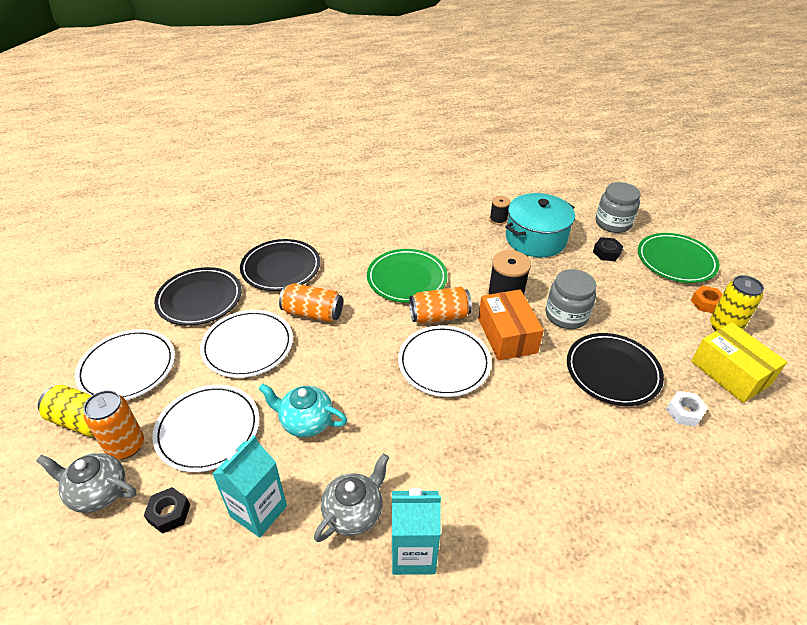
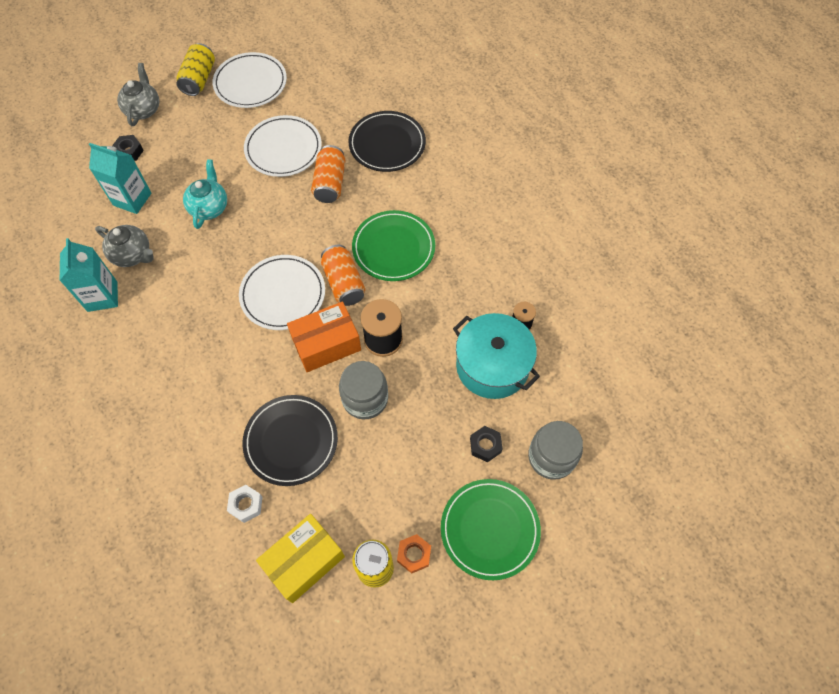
camera: 80 degrees right, 20 degrees up
(126, 446) = (180, 109): orange can -> none
(199, 299) = (333, 100): black plate -> none
(208, 430) = (197, 150): white plate -> none

